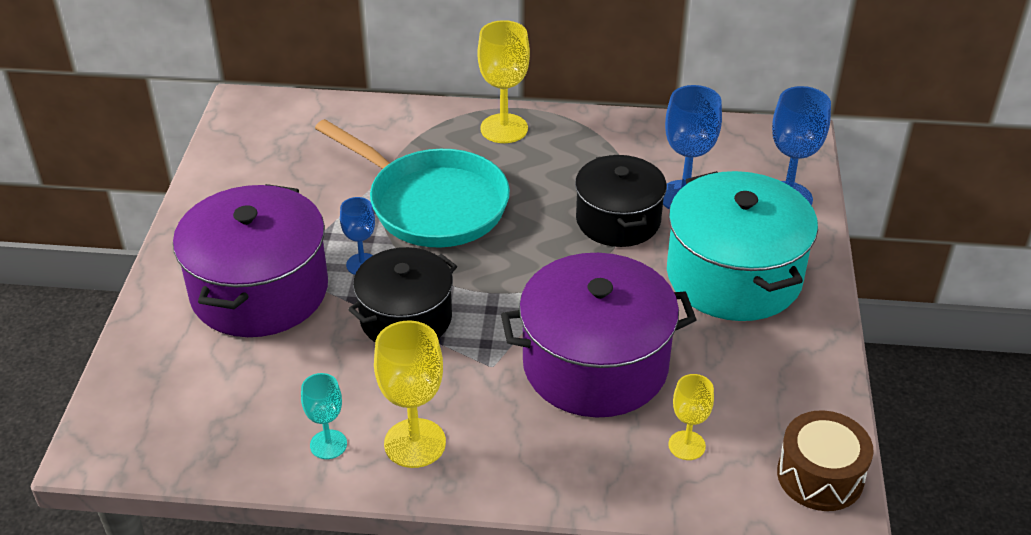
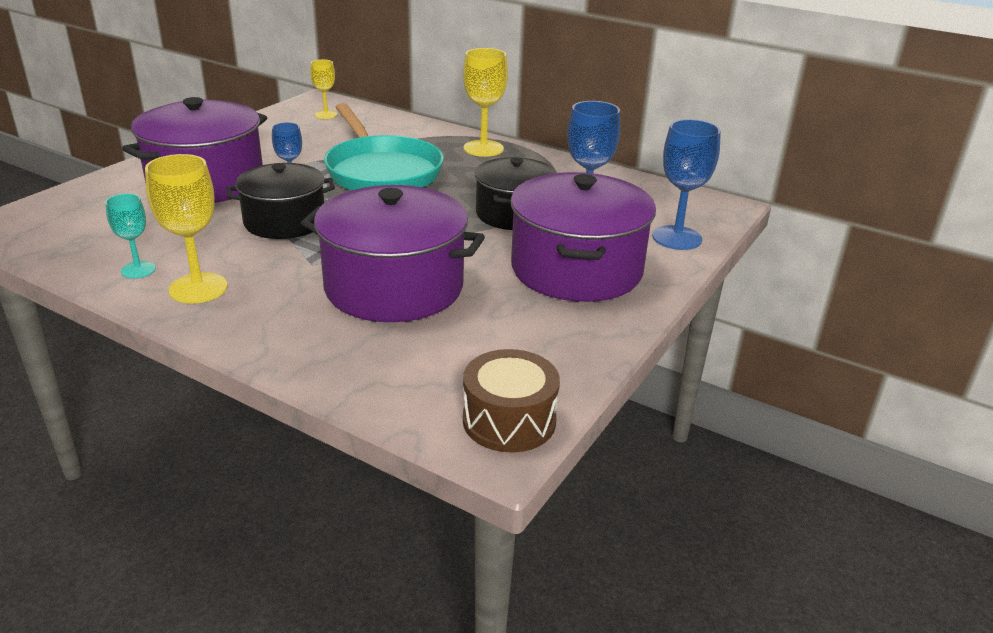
camera: 25 degrees right, 10 degrees down
(686, 445) = (409, 359): yellow goblet -> yellow goblet (326, 115)
(734, 275) = (576, 269): turquoise pot -> purple pot

